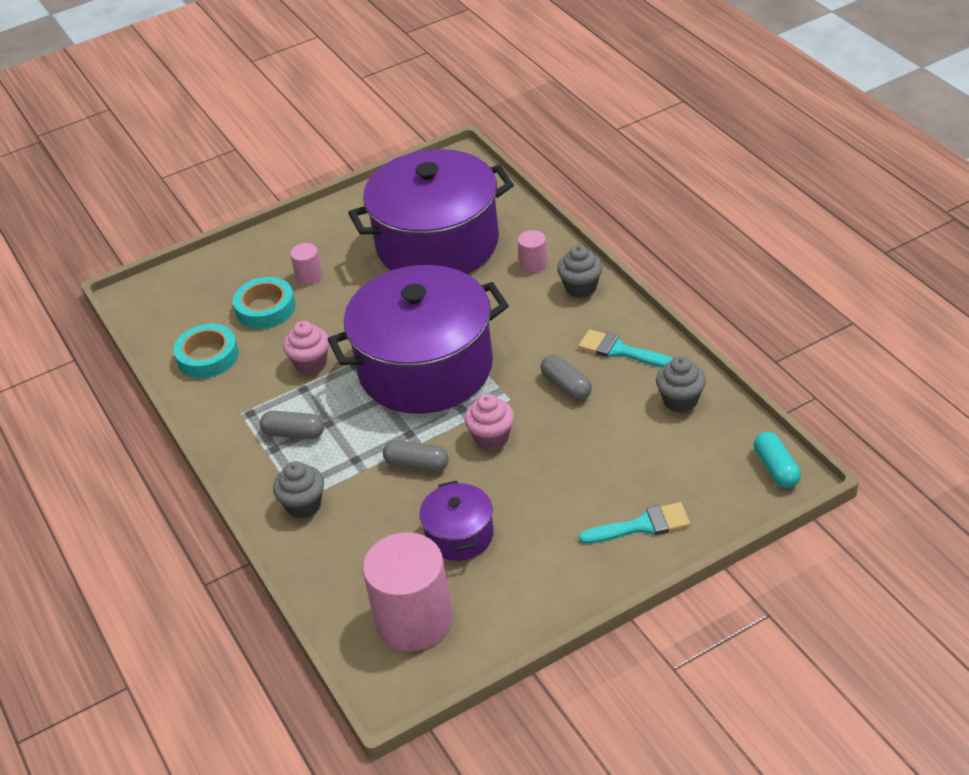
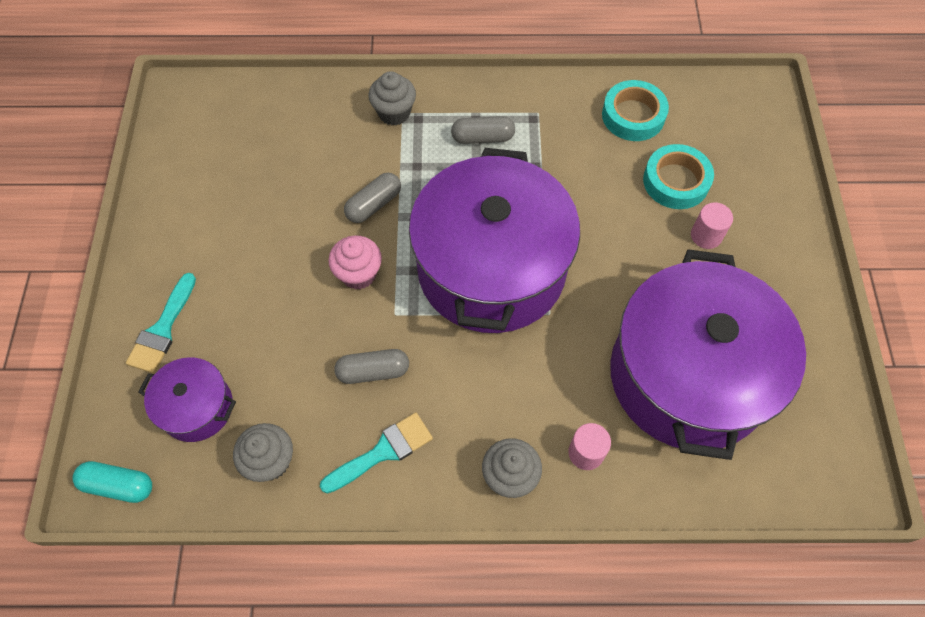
camera: 115 degrees right, 20 degrees up
(294, 433) = (482, 138): grey capsule -> grey capsule turned 45 degrees clockwise
(311, 363) = (566, 184): pink cupcake -> none
(414, 620) = (221, 132): pink cylinder -> none
(459, 535) = (273, 197): purple pot -> purple pot (197, 407)

